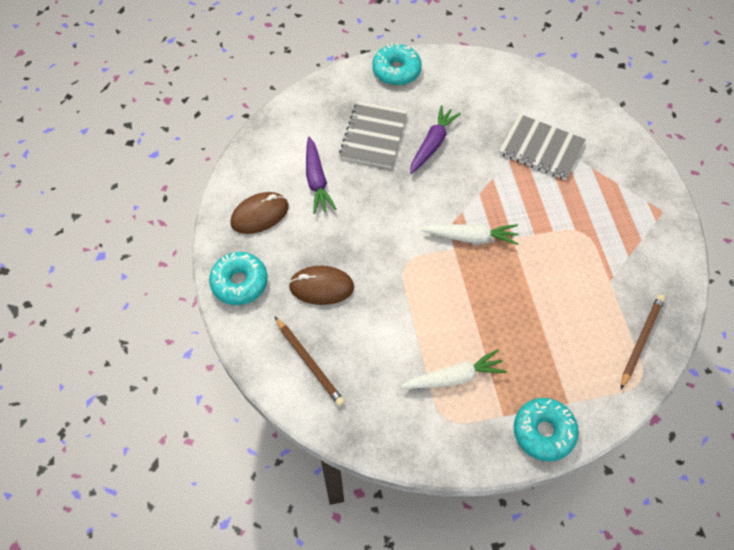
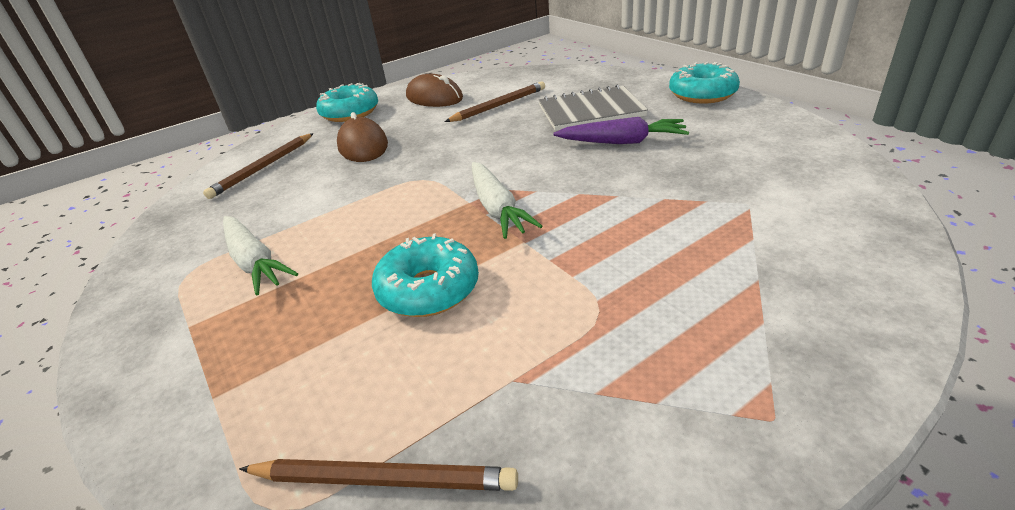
camera: 70 degrees right, 25 degrees down
(316, 180) = (499, 106): purple carrot -> brown pencil
(541, 148) = (726, 217): grey notebook -> none
(543, 432) = (151, 382): turquoise donut -> turquoise donut (428, 289)

